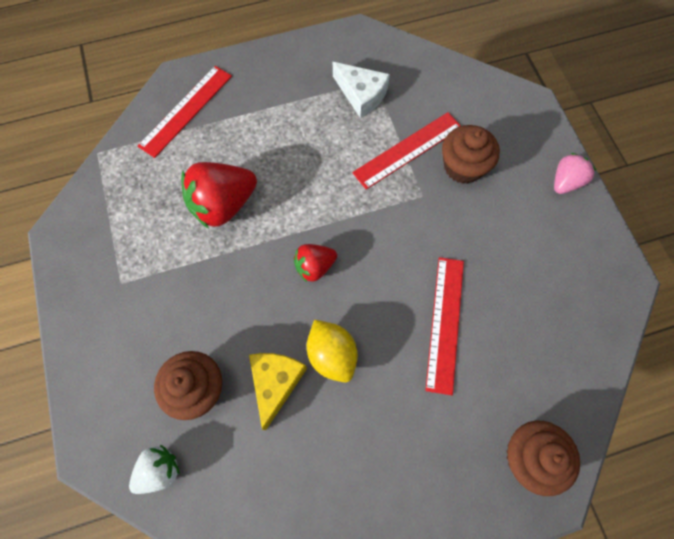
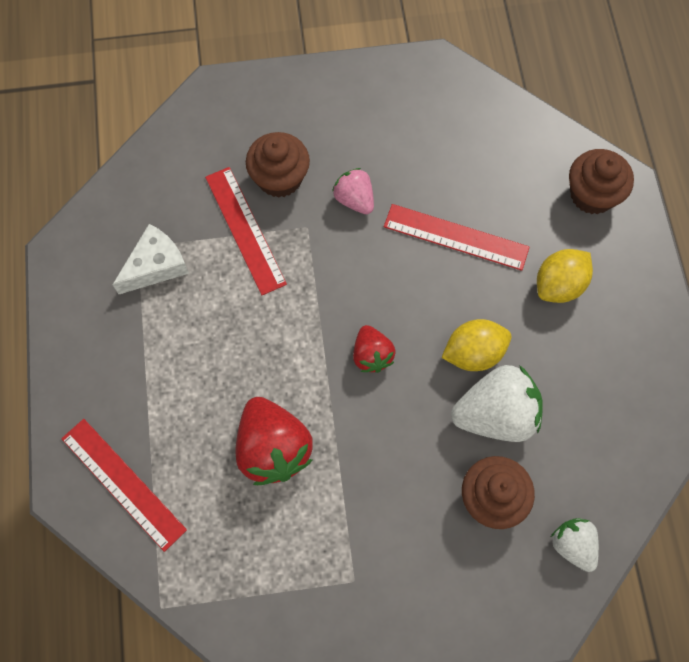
camera: 80 degrees left, 0 degrees up
(276, 382) = (496, 414): yellow cheese -> white strawberry
(418, 430) = (559, 285): none -> yellow lemon
(565, 182) = (320, 85): pink strawberry -> pink strawberry (354, 199)

